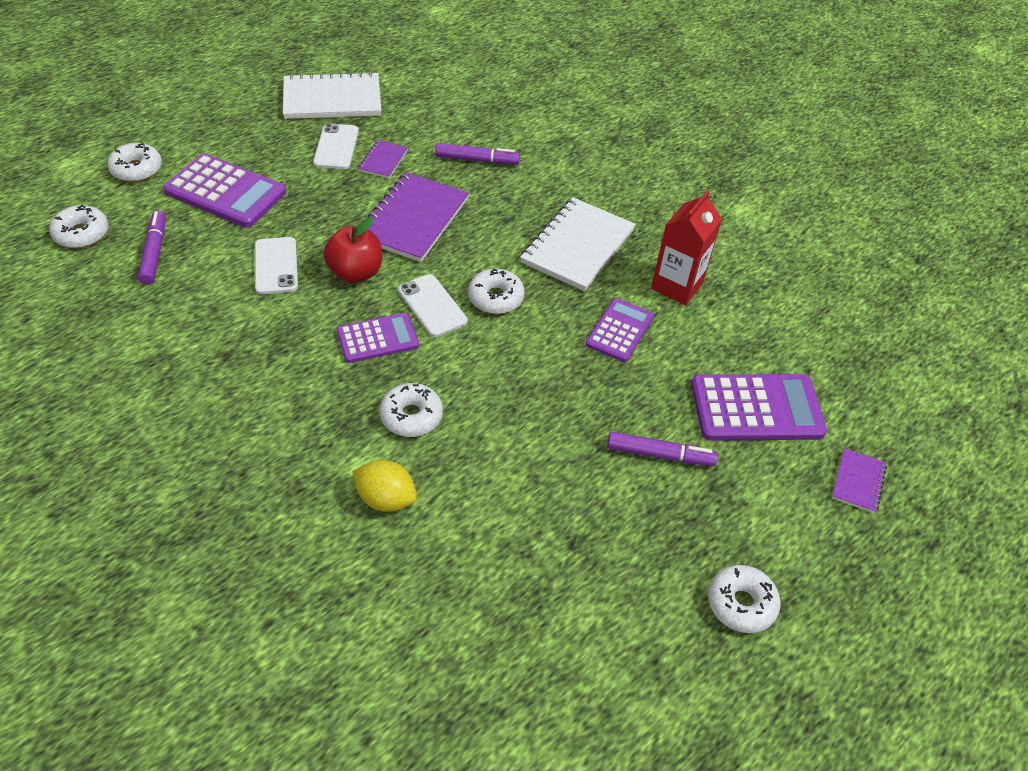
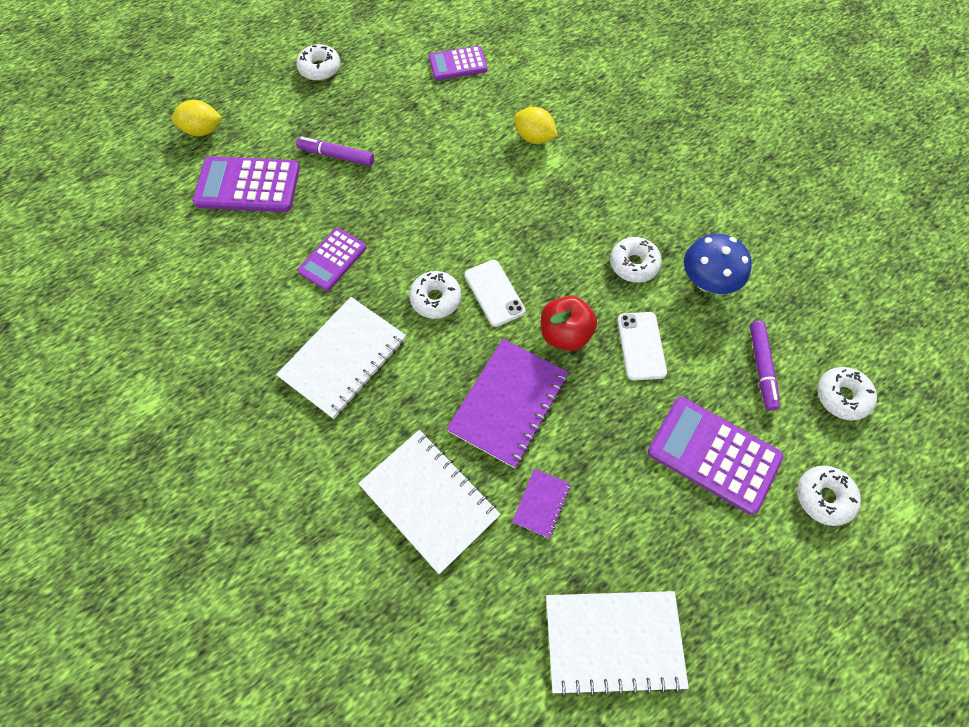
camera: 170 degrees left, 15 degrees up
(186, 326) = (707, 282): none -> blue mushroom
(336, 147) = (599, 532): white phone -> none
(377, 338) = (542, 262): purple calculator -> purple calculator (458, 64)
(411, 416) = (515, 193): white donut -> white donut (634, 264)
(477, 160) = (429, 500): purple marker -> white notebook
(677, 286) = (262, 305): red carton -> none
(858, 481) = (203, 130): purple notebook -> yellow lemon

